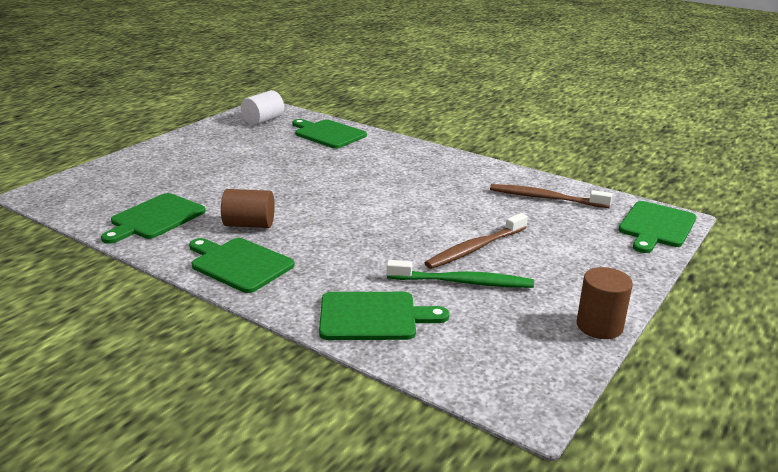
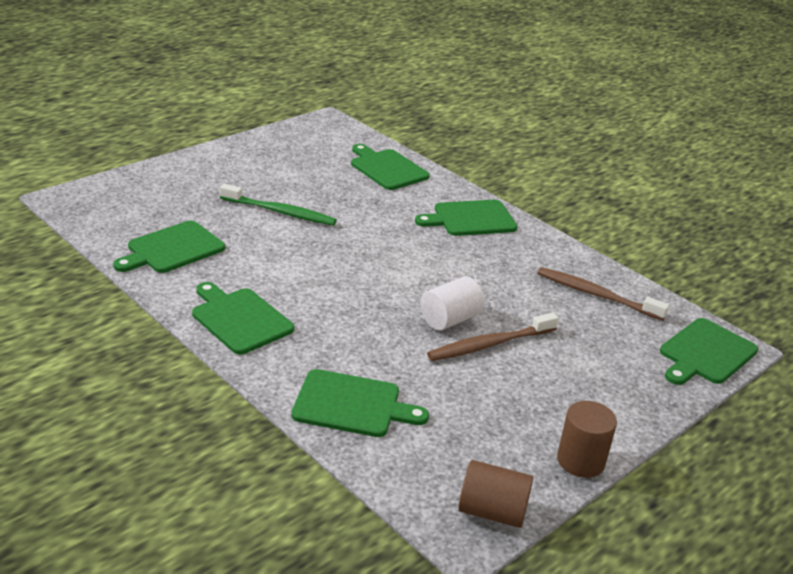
camera: 10 degrees right, 5 degrees up
(249, 224) = (264, 273): brown cylinder -> brown cylinder (492, 511)
(263, 120) = (322, 139): white cylinder -> white cylinder (450, 319)
(415, 159) = (470, 219): none -> green cutting board
(462, 282) = (459, 382): green toothbrush -> green toothbrush (280, 212)

